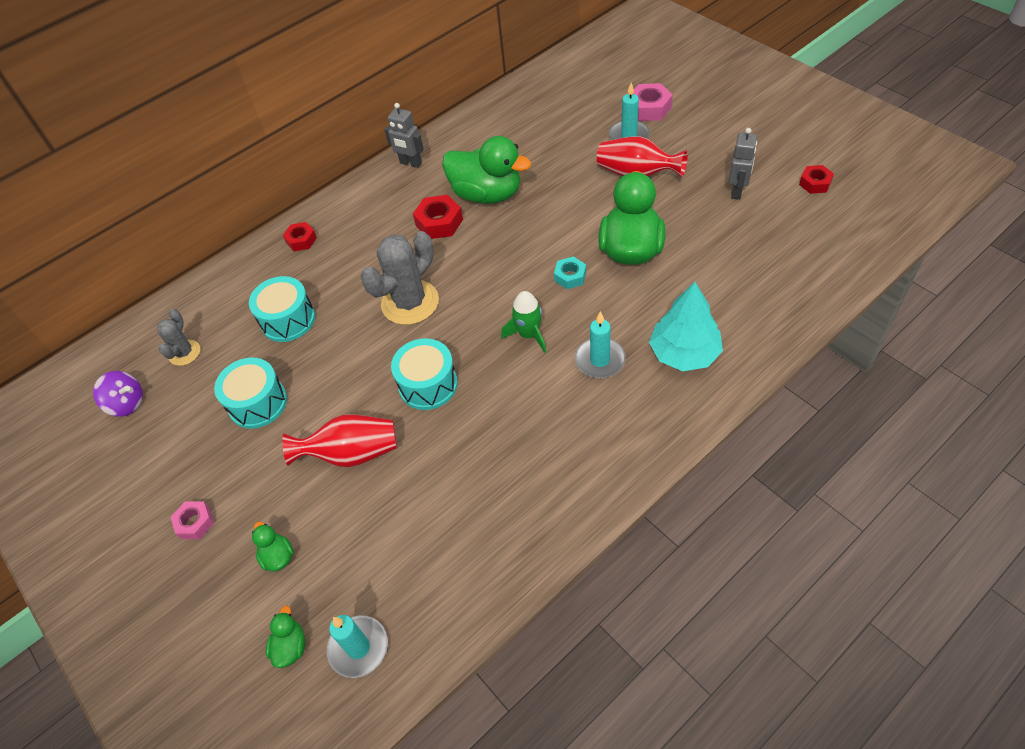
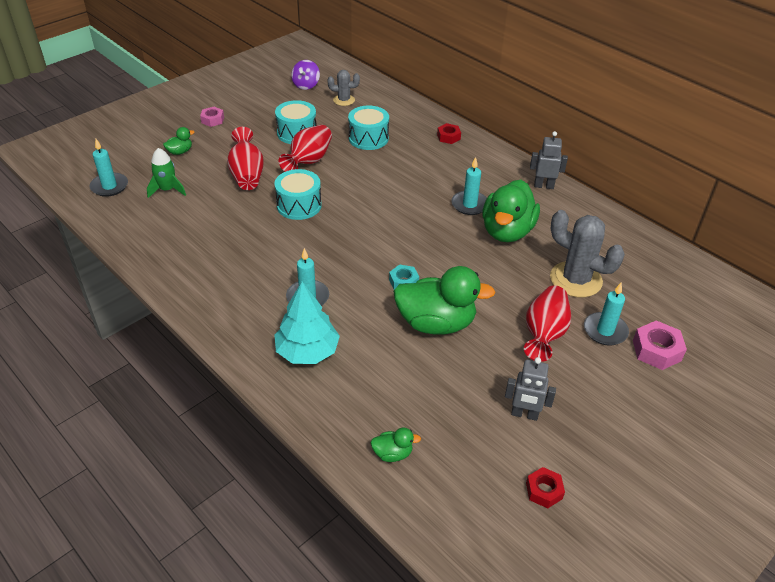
camera: 80 degrees right, 10 degrees down
(290, 647) = (120, 162): green duck -> green duck (392, 453)
(330, 382) = (309, 161): none -> red vase
(410, 163) = (543, 186): grey robot -> grey robot turned 75 degrees clockwise
(410, 302) = (380, 193): grey cactus -> grey cactus (575, 280)
(439, 222) = (469, 205): red nut -> turquoise candle
(528, 334) = (340, 256): green rocket -> green rocket (167, 190)

